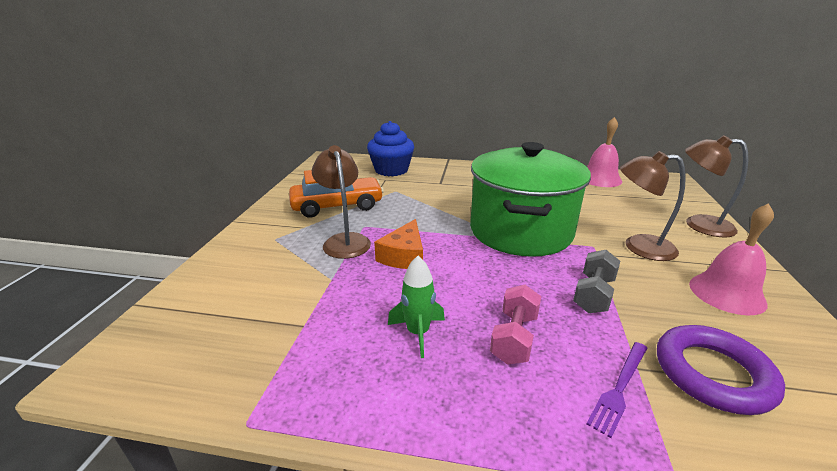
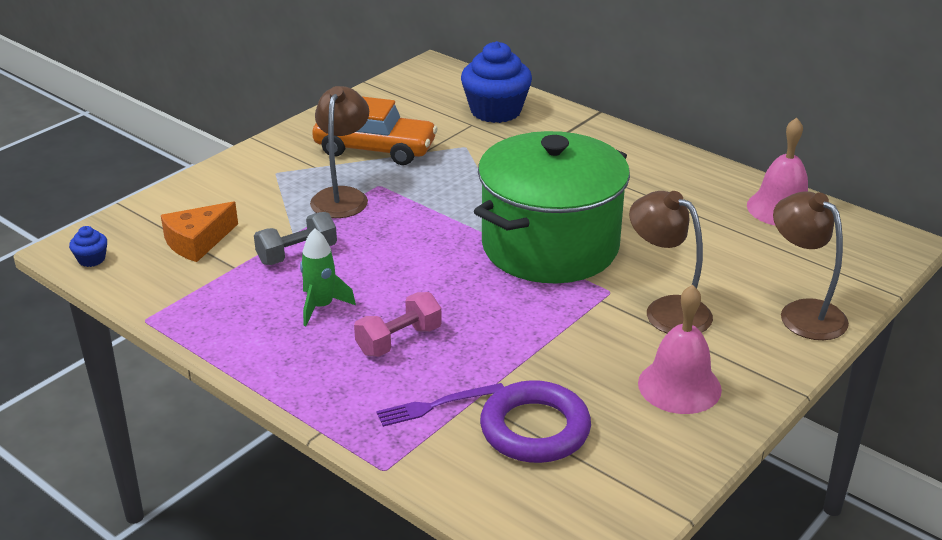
camera: 30 degrees right, 5 degrees up
(133, 374) = (91, 259): none -> blue cupcake
(404, 256) = (385, 233): orange cheese -> orange cheese (198, 242)
(593, 294) = (529, 335): grey dumbbell -> grey dumbbell (297, 254)

